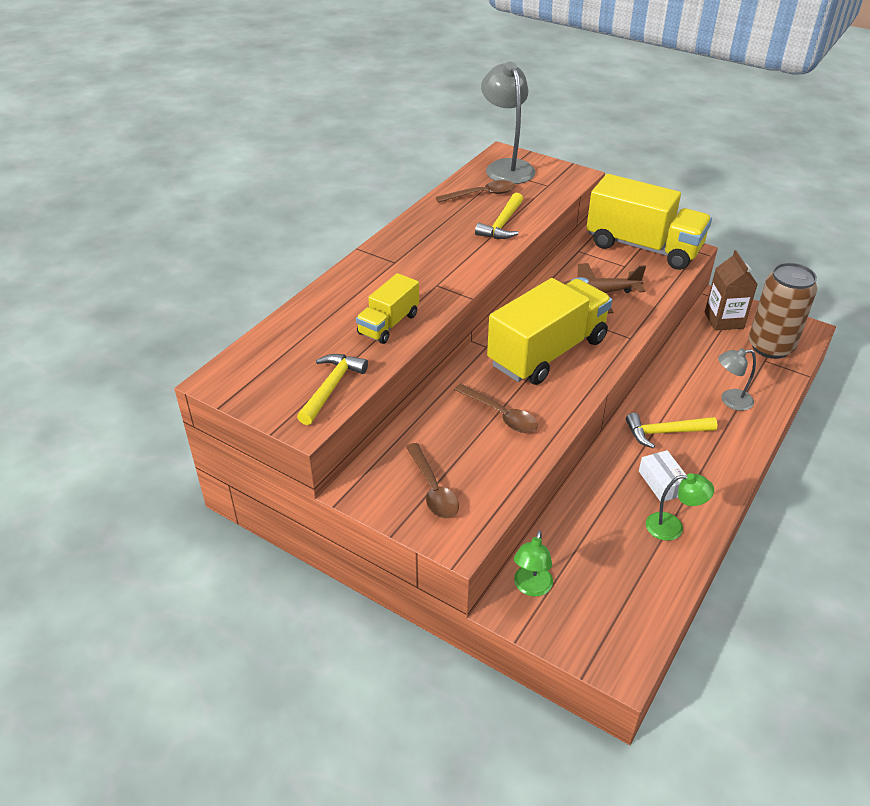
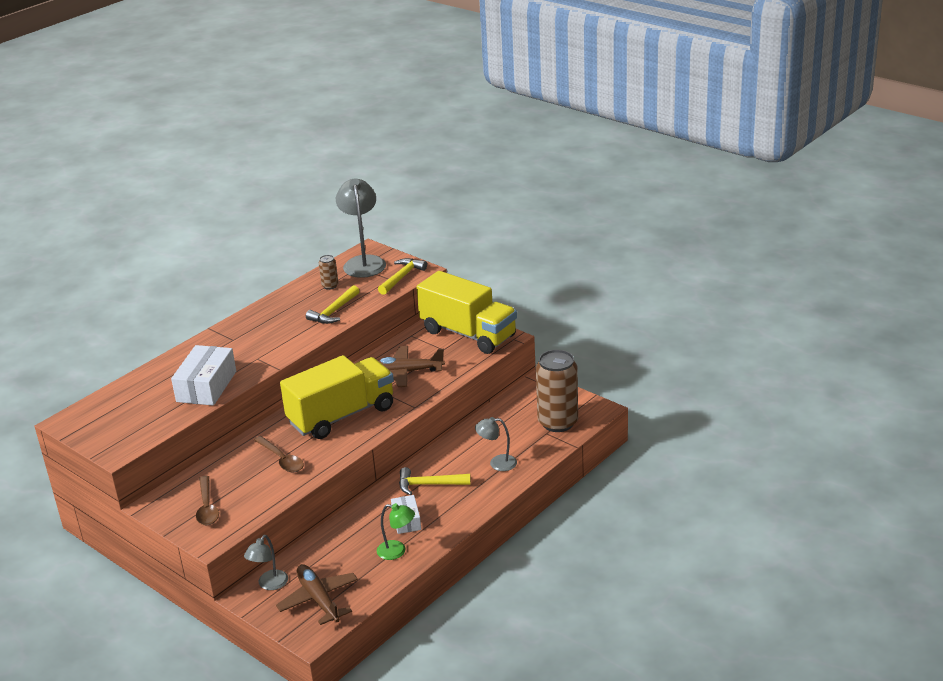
camera: 10 degrees right, 10 degrees down
(331, 387) = (145, 429): yellow hammer -> yellow hammer (402, 277)
(388, 324) = (206, 386): yellow truck -> white box
(481, 194) = (330, 286): brown spoon -> brown can
(531, 587) = (269, 584): green lamp -> grey lamp
(606, 607) = (318, 599): none -> brown plane
(724, 320) = (530, 399): brown carton -> none

